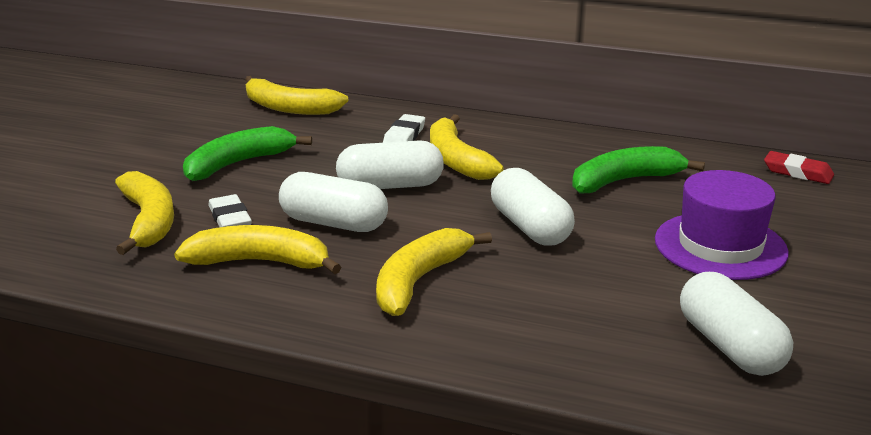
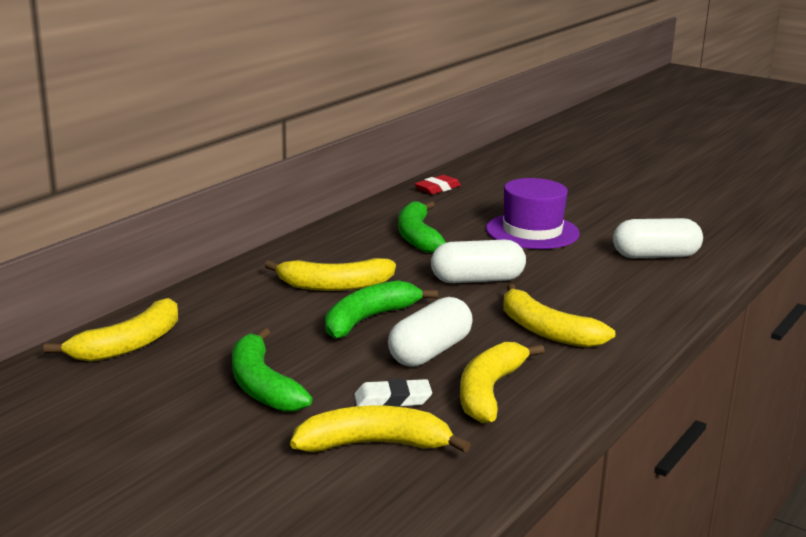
camera: 75 degrees left, 5 degrees down
(390, 186) = (369, 319): white capsule -> green banana
(404, 136) = (262, 299): white eraser -> none

